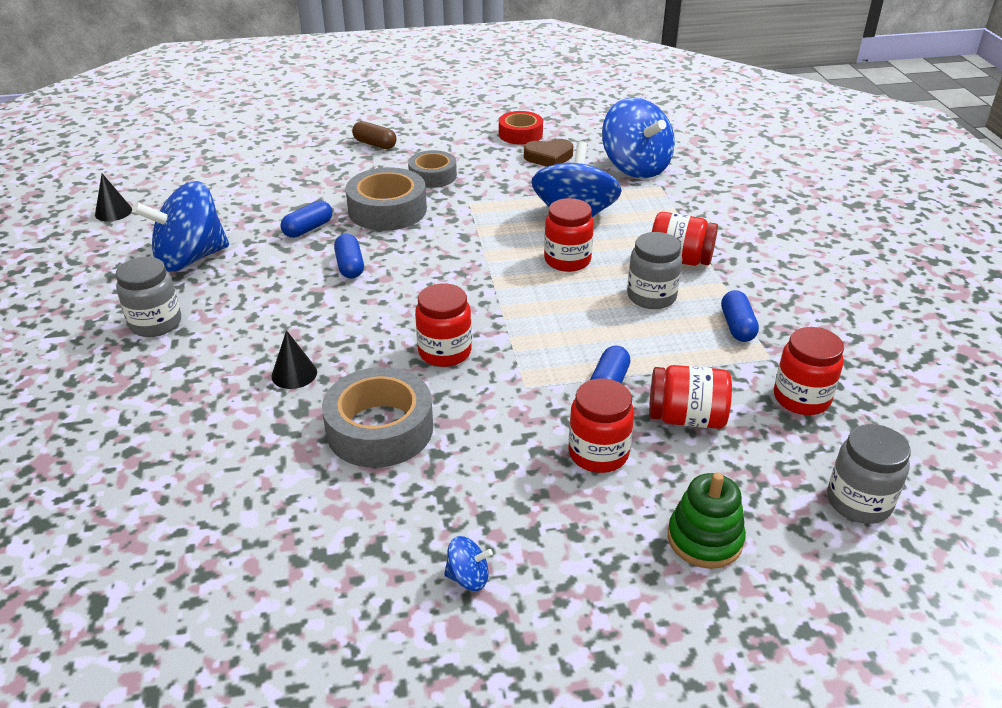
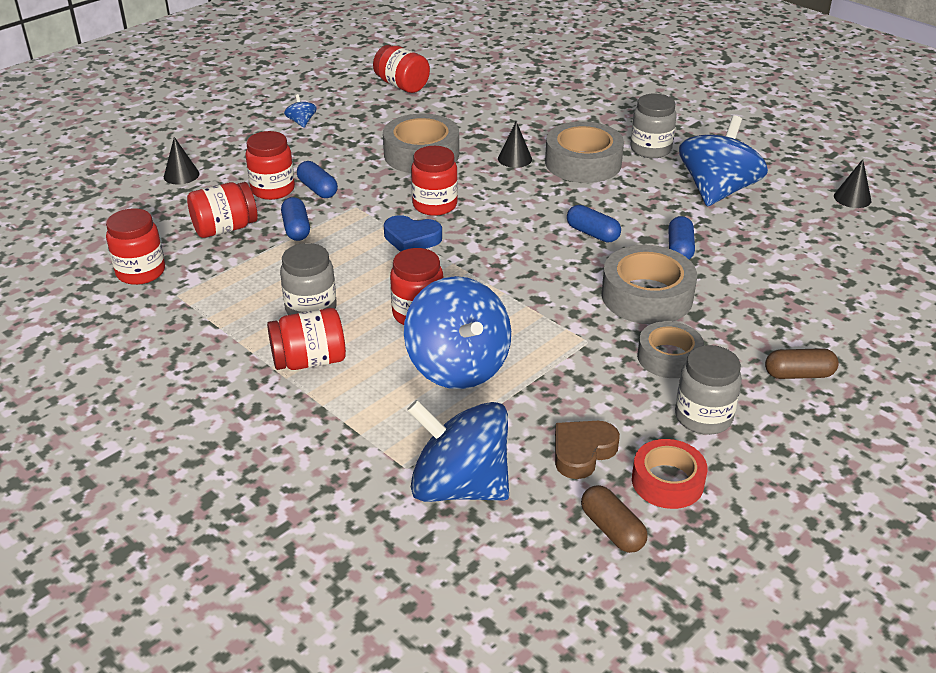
camera: 145 degrees right, 0 degrees up
(241, 337) = (583, 163): none -> grey tape
(243, 595) = (402, 85): none -> red jar
(468, 577) = (301, 122): blue spinning top -> blue spinning top turned 105 degrees clockwise
(506, 325) = (411, 239): none -> blue heart
(573, 130) = (612, 529): none -> brown capsule
(704, 539) = (181, 175): green stacking toy -> black cone
(737, 326) = (216, 311): blue capsule -> blue capsule (317, 189)
(858, 502) = (86, 223): grey jar -> grey jar (703, 417)

